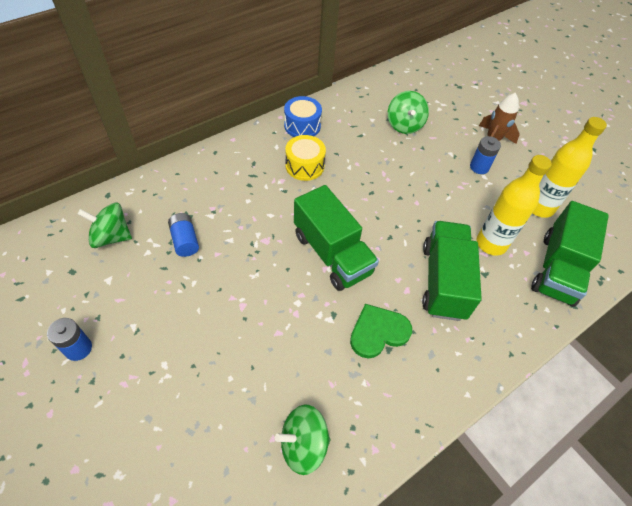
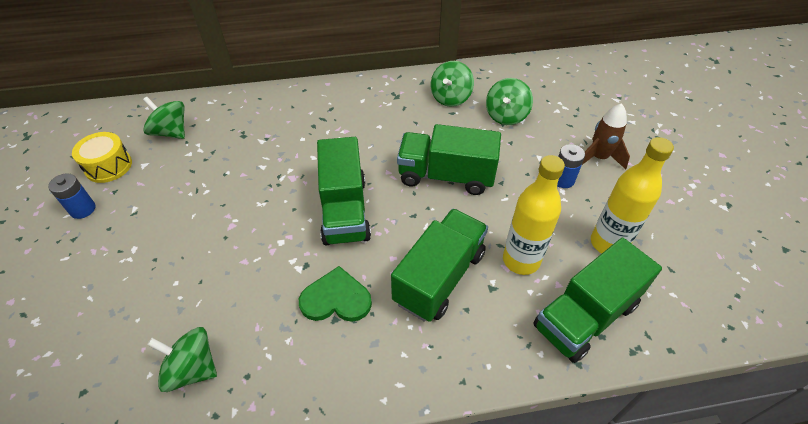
camera: 30 degrees right, 5 degrees down
(185, 240) = (225, 154): blue battery -> none
(302, 126) = (400, 89): blue drum -> none
(304, 166) = (376, 124): yellow drum -> yellow drum (108, 166)
(350, 122) = (450, 98): none -> green spinning top
(393, 194) = (446, 176): none -> green truck

